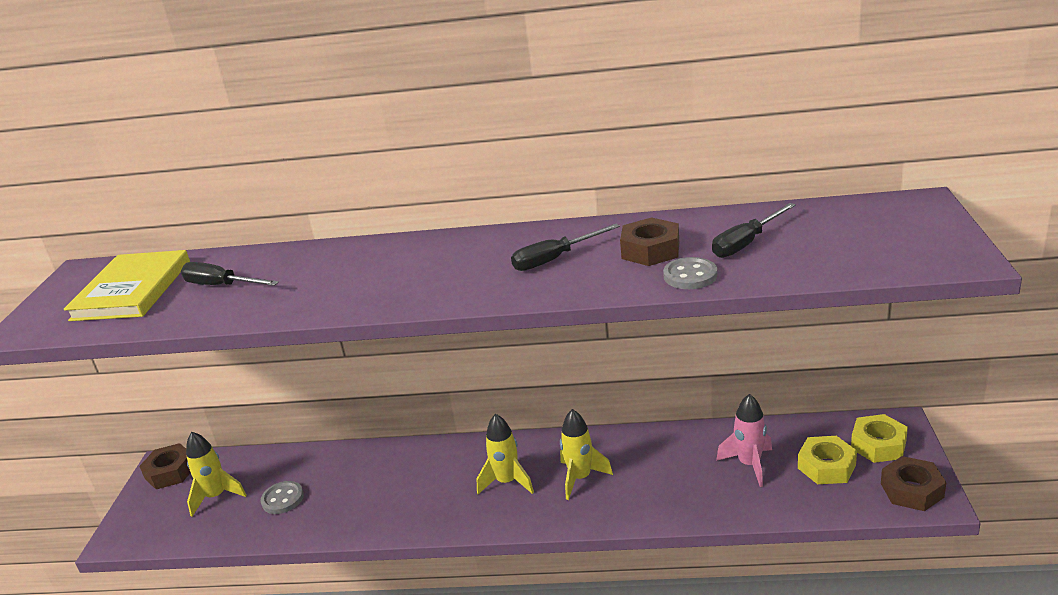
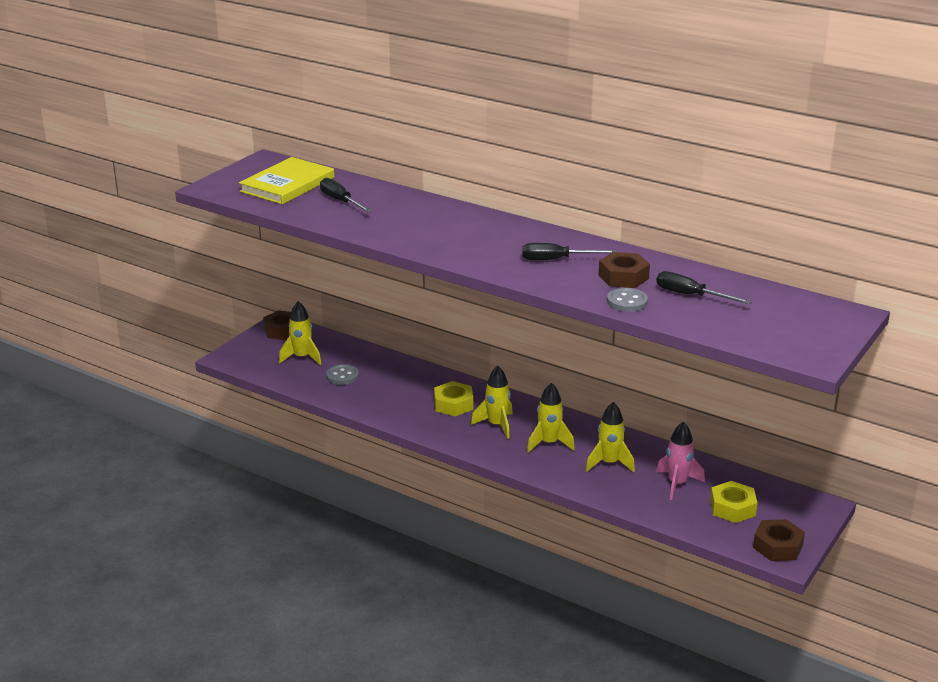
camera: 25 degrees right, 0 degrees up
(662, 473) = (609, 463): none -> yellow rocket
(746, 243) = (691, 295): black screwdriver -> black screwdriver turned 45 degrees clockwise
(878, 445) = (788, 511): yellow nut -> yellow nut (453, 404)

